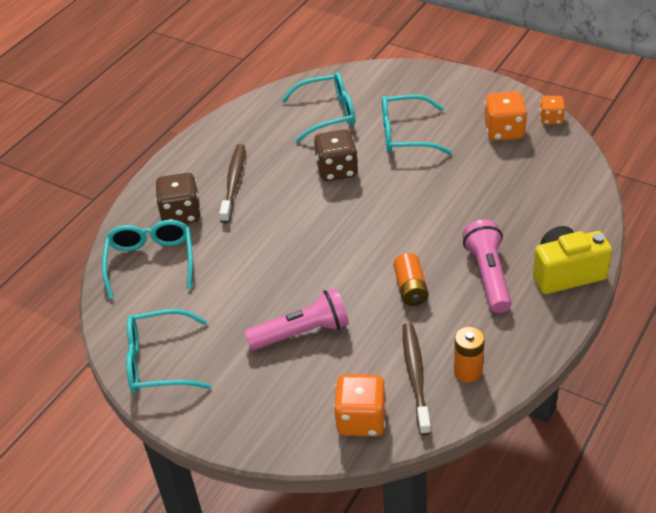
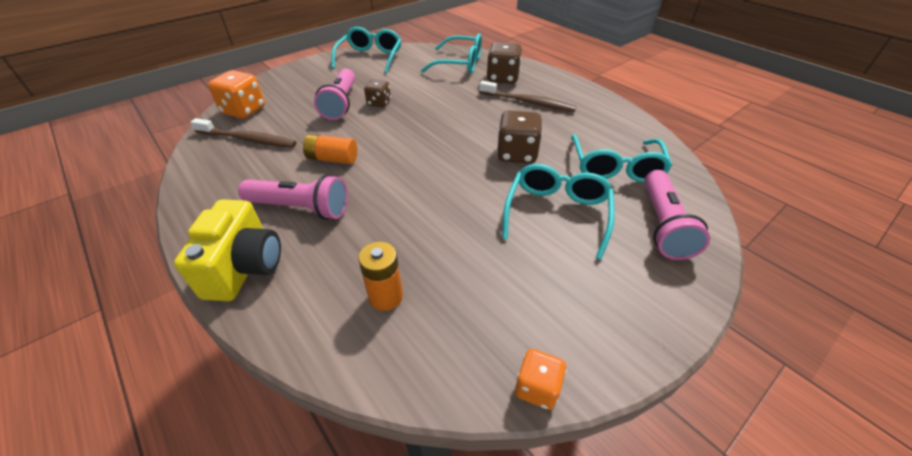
camera: 105 degrees right, 0 degrees up
(286, 299) = (379, 103): none -> brown dice
(388, 87) = (662, 225): none -> pink flashlight
(468, 371) = (220, 164): orange battery -> orange battery (385, 296)
(504, 131) = (528, 311): orange dice -> none

